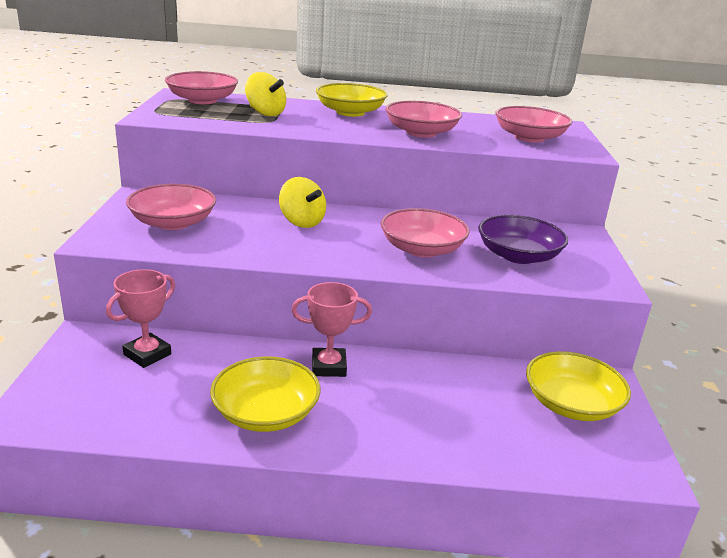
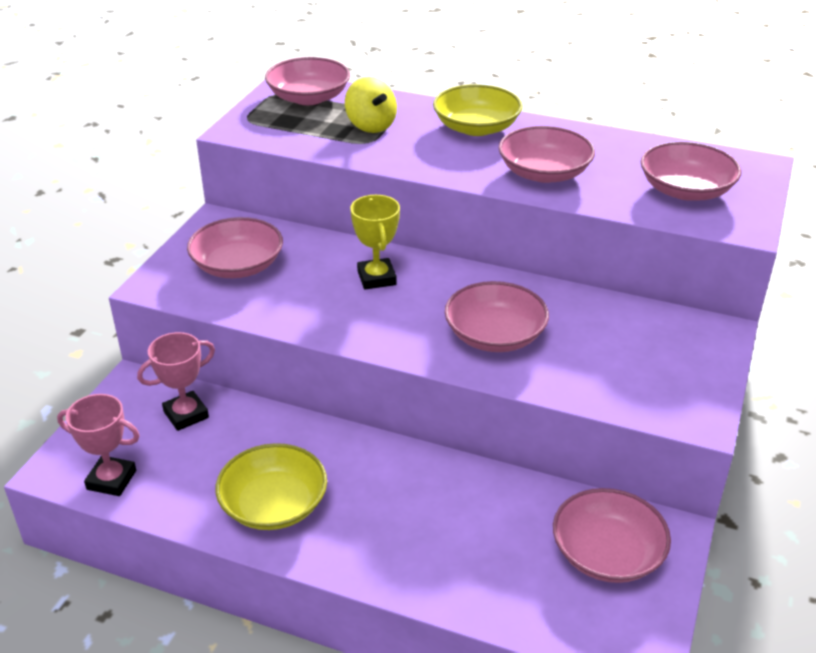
camera: 20 degrees right, 10 degrees up
(302, 222) = (376, 278): yellow spinning top -> yellow trophy
(329, 366) = (360, 459): pink trophy -> pink trophy (111, 480)
(518, 256) = (608, 359): purple bowl -> none
(571, 404) = (607, 553): yellow bowl -> pink bowl

